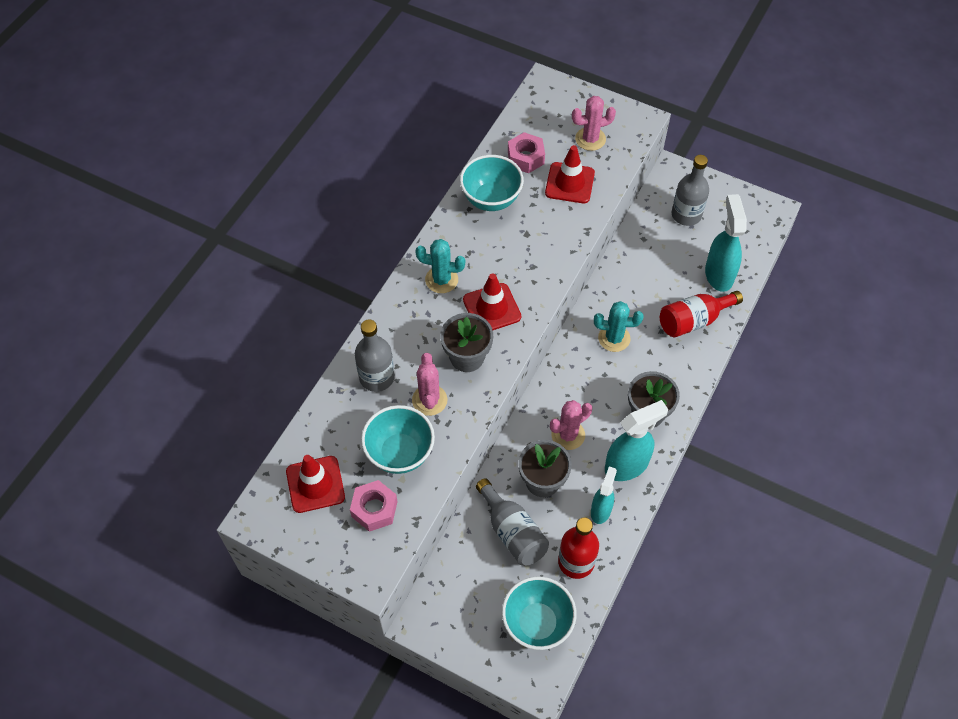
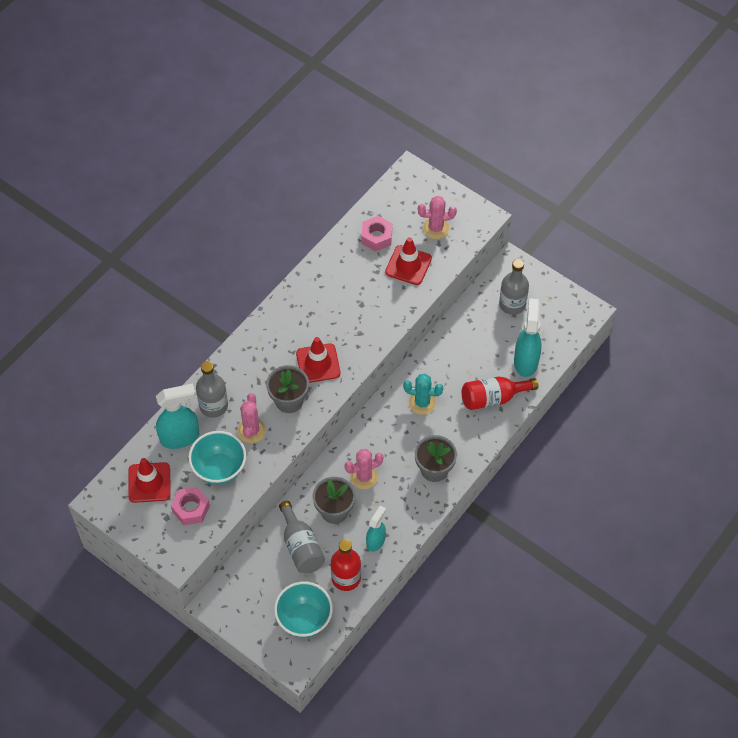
camera: 10 degrees right, 0 degrees up
(441, 280) = (282, 333): turquoise cactus -> none
(491, 199) = (339, 270): turquoise bowl -> none
(627, 465) = (406, 509): turquoise spray bottle -> turquoise spray bottle (180, 437)

